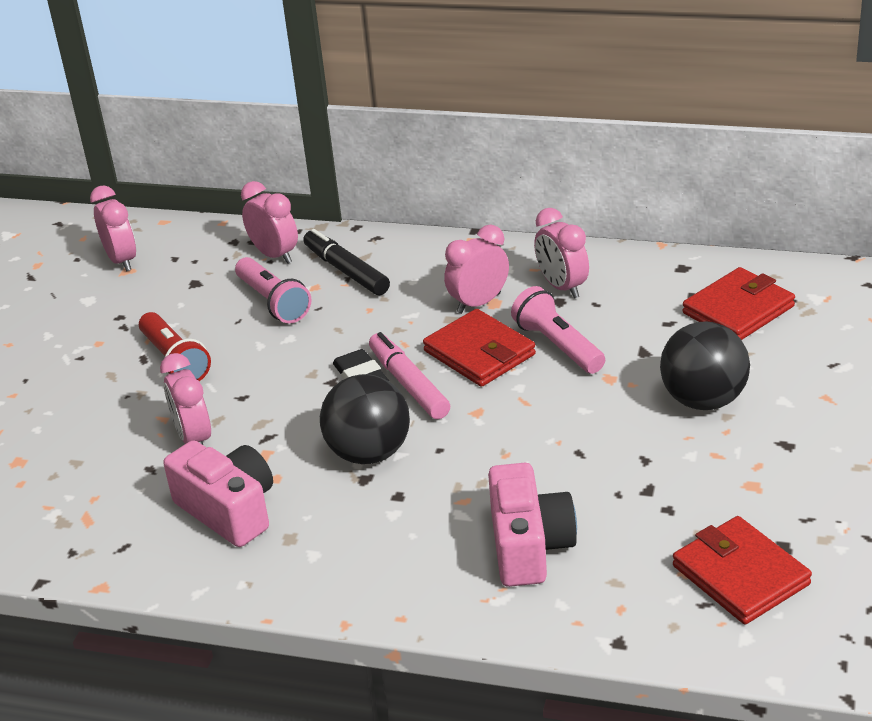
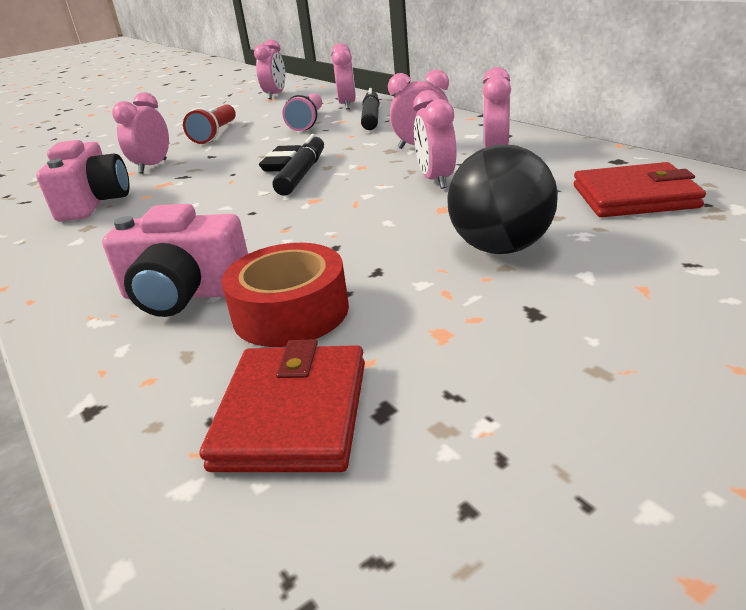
camera: 40 degrees right, 5 degrees down
(369, 453) = (212, 200): black ball -> none
(408, 384) = (302, 174): pink marker -> black marker
(479, 353) = (375, 170): red wallet -> none
(529, 546) = (185, 294): pink camera -> pink camera turned 60 degrees clockwise
(558, 346) = (436, 180): pink flashlight -> pink clock
(635, 519) = (291, 312): none -> red tape

